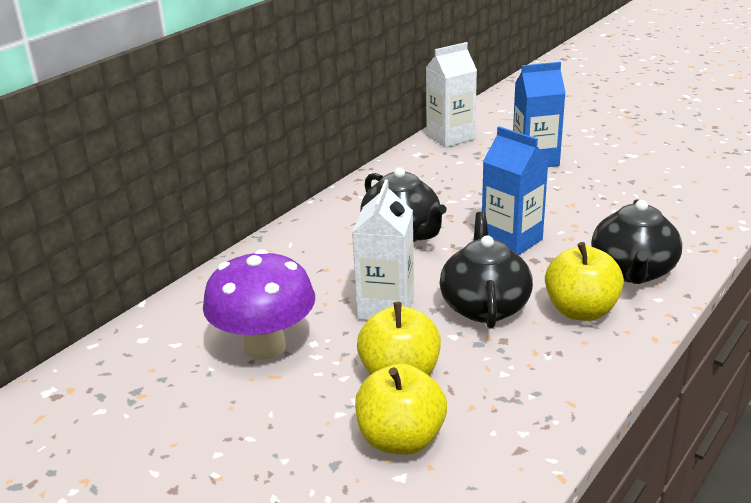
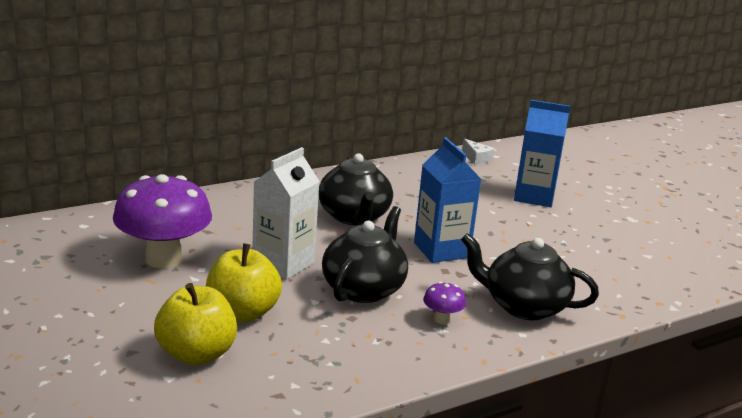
camera: 20 degrees right, 5 degrees down
(450, 137) = (477, 158): white carton -> white cheese
(581, 311) = (442, 319): yellow apple -> purple mushroom
(633, 271) = (523, 306): black teapot -> black teapot turned 75 degrees clockwise

